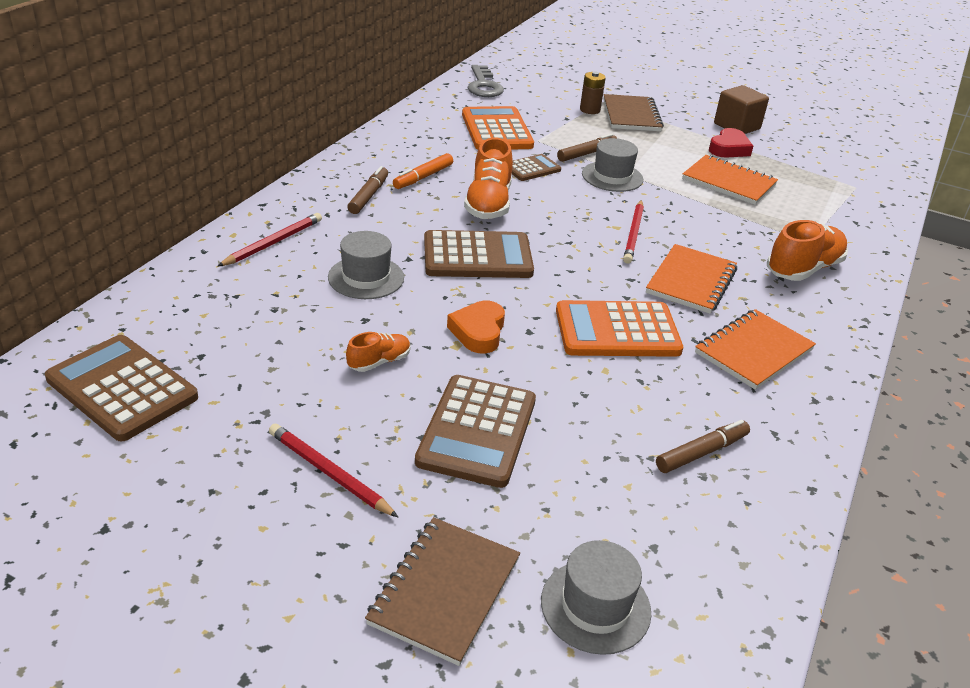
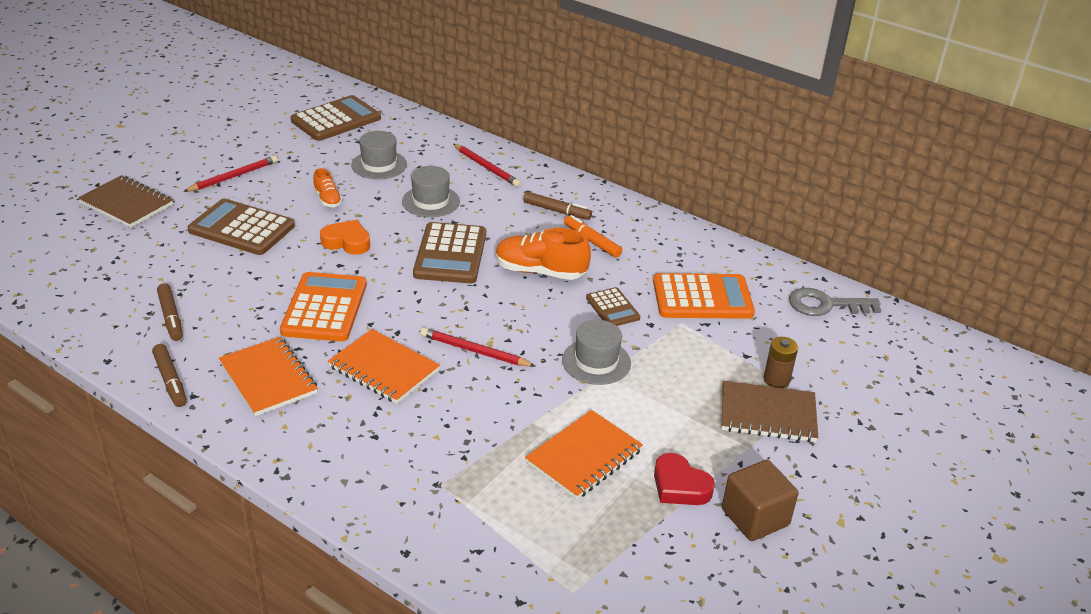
camera: 100 degrees right, 0 degrees up
(587, 154) = (651, 354): brown marker -> brown marker (170, 381)
(595, 606) = (83, 249): grey hat -> grey hat (379, 165)
(803, 269) = (386, 459): orange shoe -> none

